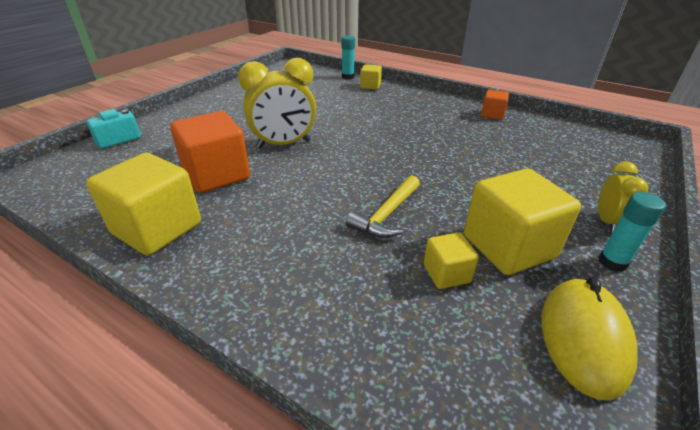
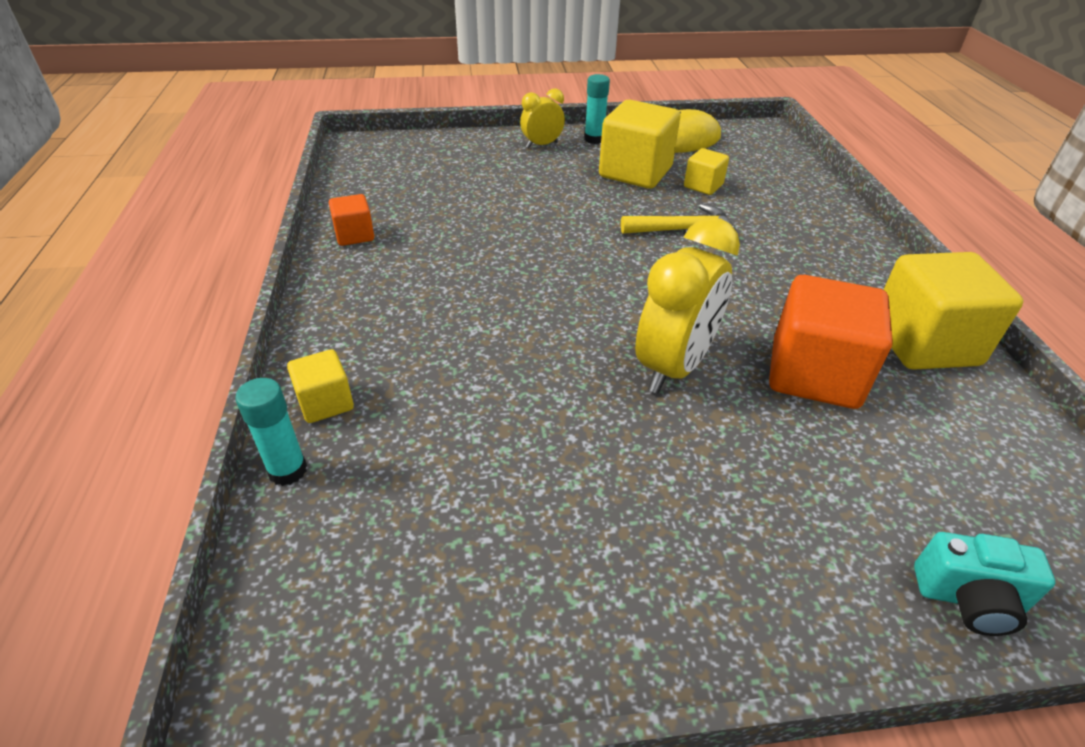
camera: 130 degrees left, 5 degrees up
(284, 144) = (673, 367): yellow clock -> yellow clock turned 90 degrees clockwise

